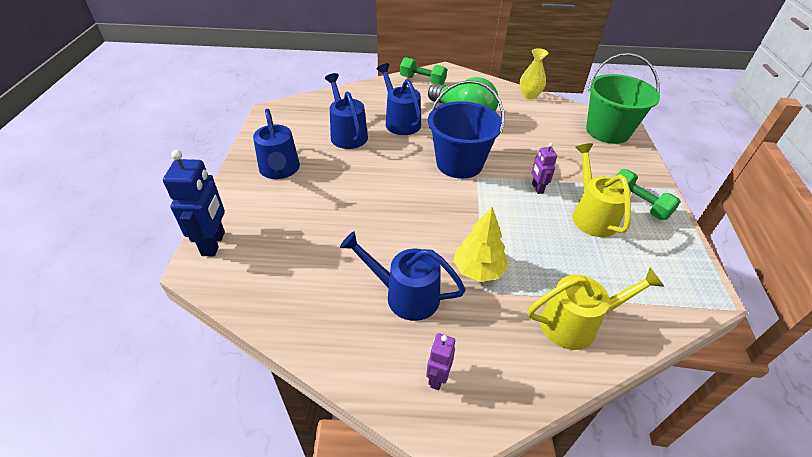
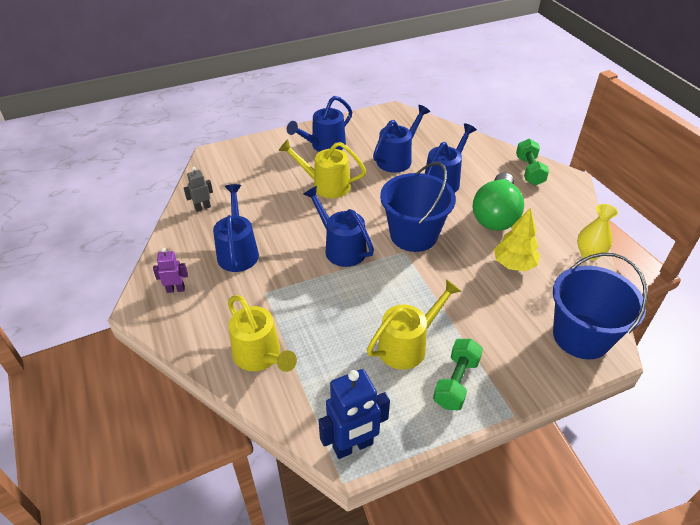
camera: 65 degrees right, 0 degrees up
(214, 244) = (234, 151): blue robot -> blue robot (353, 446)
(299, 307) = (202, 207): none -> grey robot
(346, 191) = (325, 185): none -> yellow watering can
(448, 213) = (341, 248): none -> blue watering can
(478, 270) = (285, 283): yellow tree -> yellow tree (514, 264)
(537, 188) = (419, 296): purple robot -> none
(607, 131) = (581, 336): green bucket -> blue bucket

